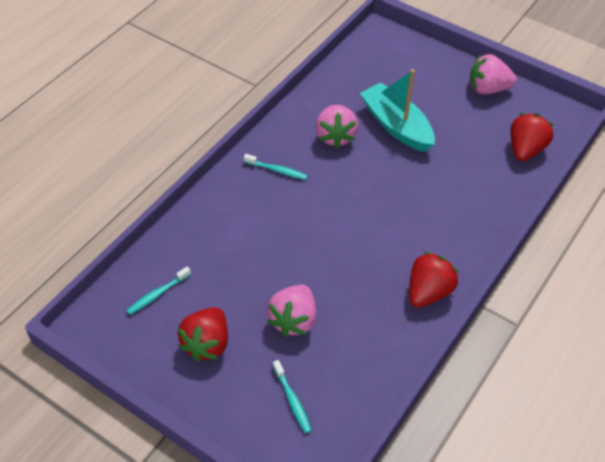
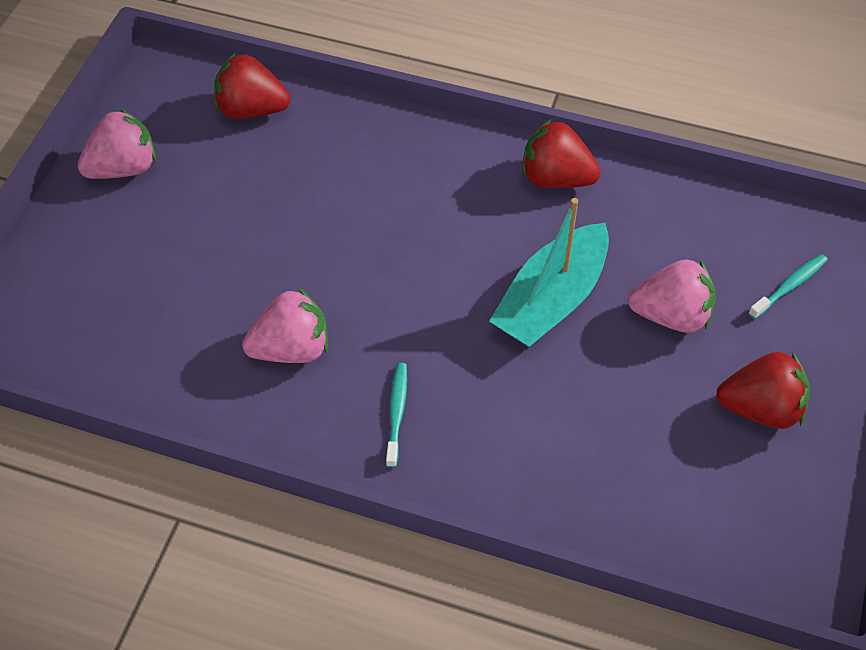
camera: 105 degrees left, 5 degrees up
(158, 294) = (711, 503): turquoise toothbrush -> none
(396, 126) = (243, 270): turquoise boat -> turquoise boat (551, 300)
(488, 89) = (124, 168): pink strawberry -> pink strawberry turned 105 degrees counterclockwise

